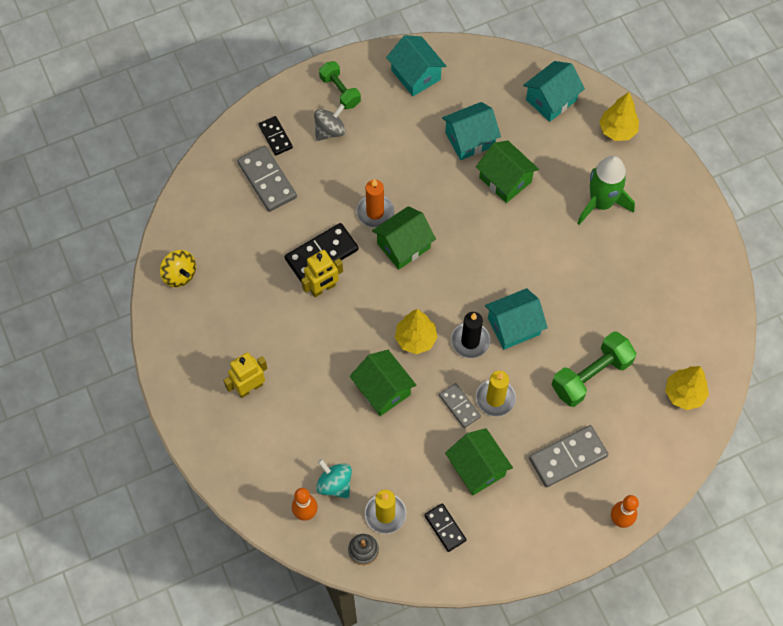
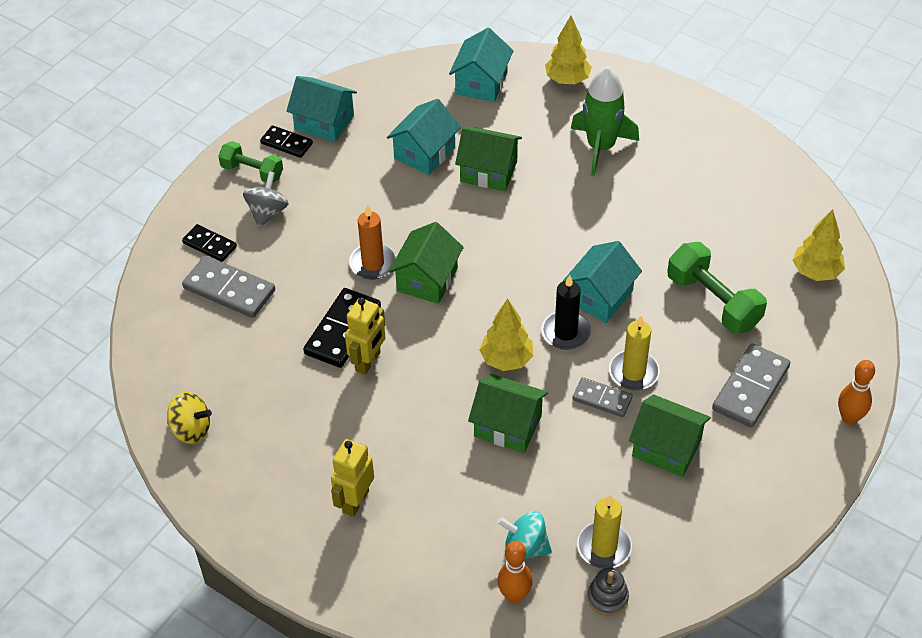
camera: 30 degrees left, 15 degrees down
(445, 528) = (678, 525): black domino -> black domino (286, 143)
(591, 375) = (713, 302): green dumbbell -> green dumbbell turned 60 degrees counterclockwise

